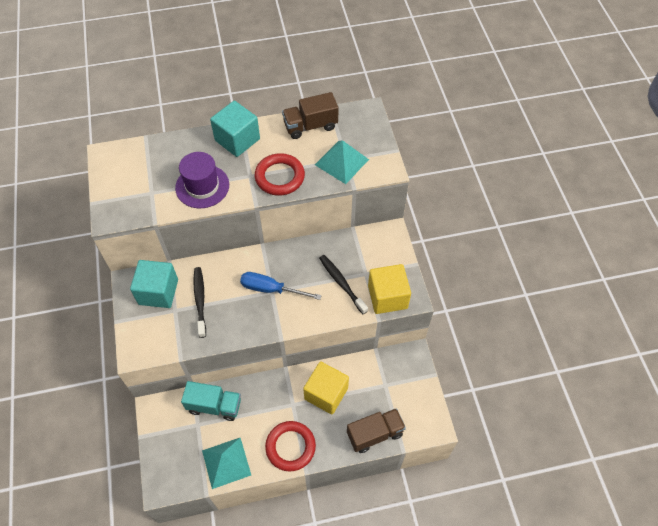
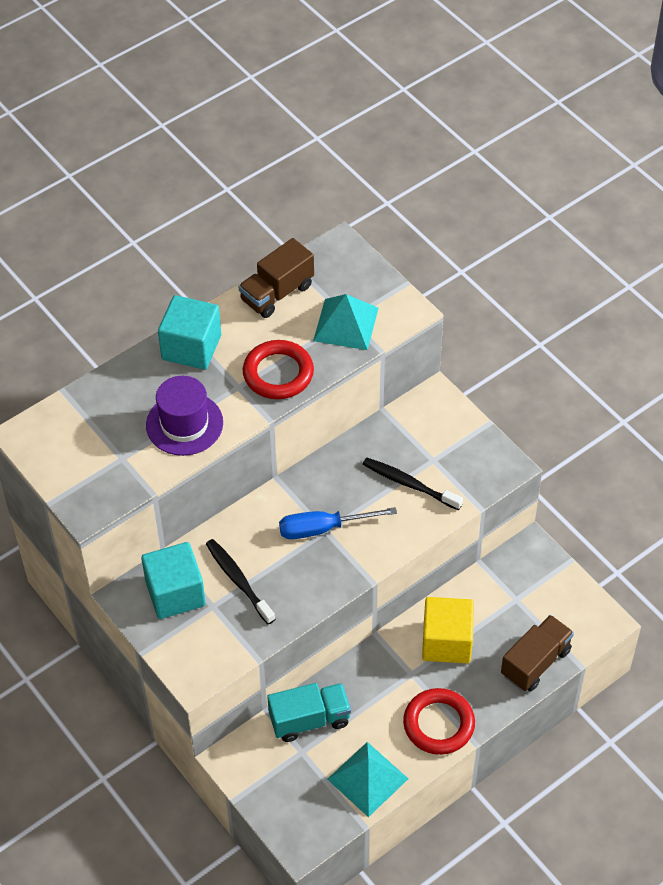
camera: 25 degrees left, 5 degrees down
(387, 297) = (476, 477): yellow cube -> none

